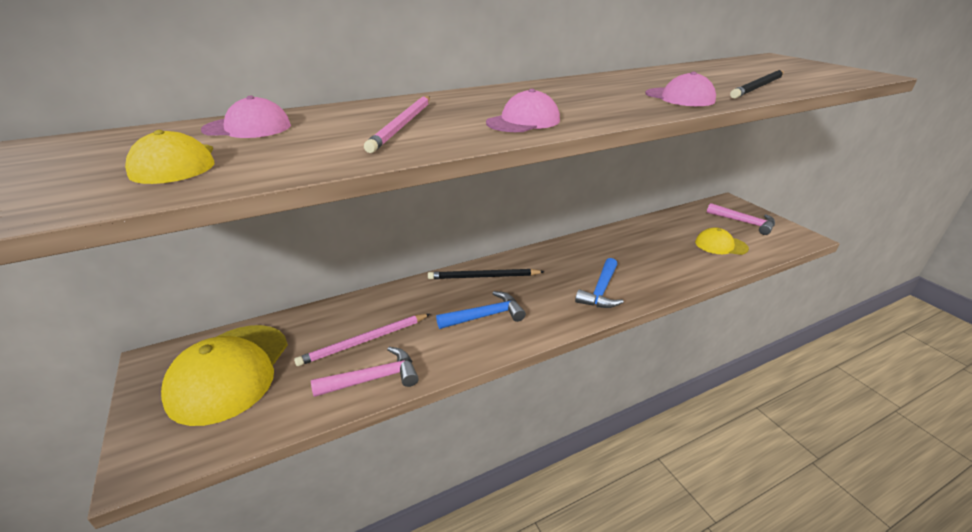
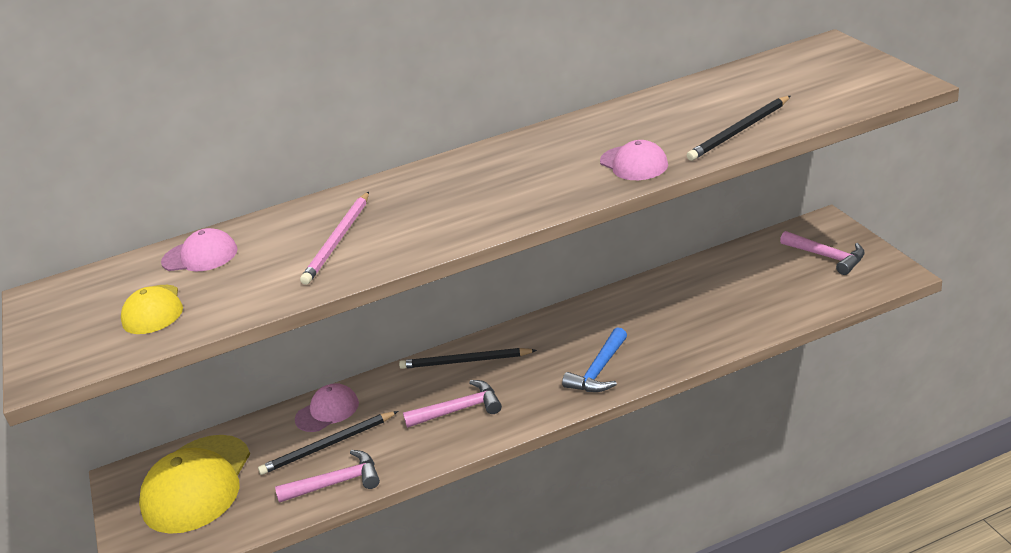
camera: 10 degrees right, 0 degrees up
(364, 341) = (327, 445): pink pencil -> black pencil
(485, 316) = (459, 409): blue hammer -> pink hammer
(523, 121) = (452, 224): pink cap -> pink cap (327, 411)
(720, 245) = (776, 295): yellow cap -> none

